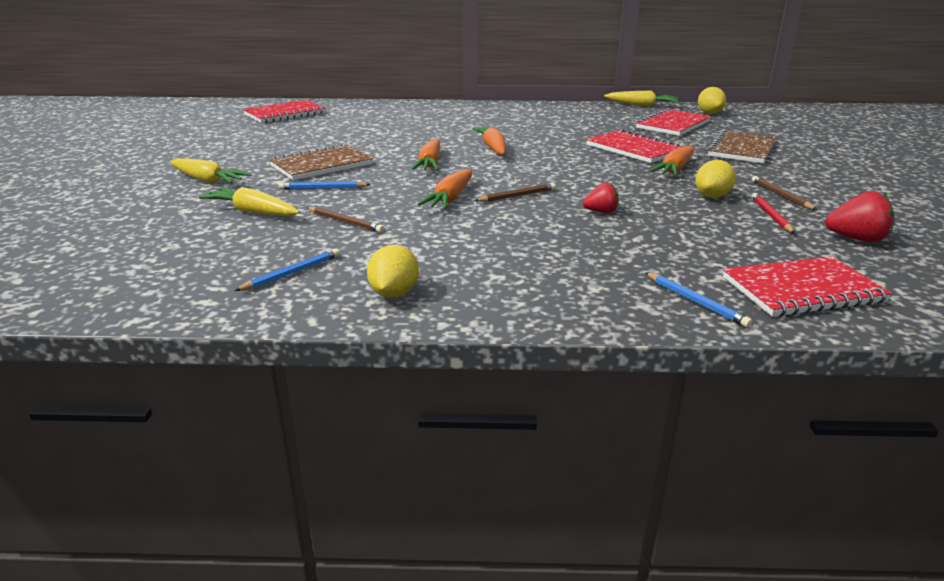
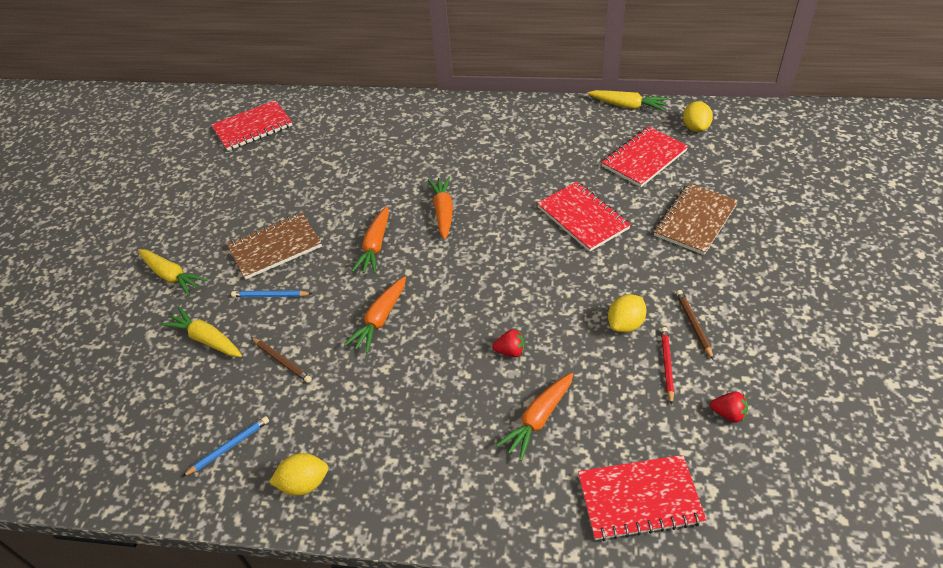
camera: 10 degrees right, 20 degrees up
(394, 293) = (304, 483): yellow lemon -> yellow lemon turned 60 degrees clockwise
(517, 196) = (442, 317): brown pencil -> none
(674, 170) = (609, 266): orange carrot -> orange carrot (538, 419)
(695, 302) = (542, 512): blue pencil -> none
(856, 239) = (728, 413): red strawberry -> red strawberry, size x0.65

